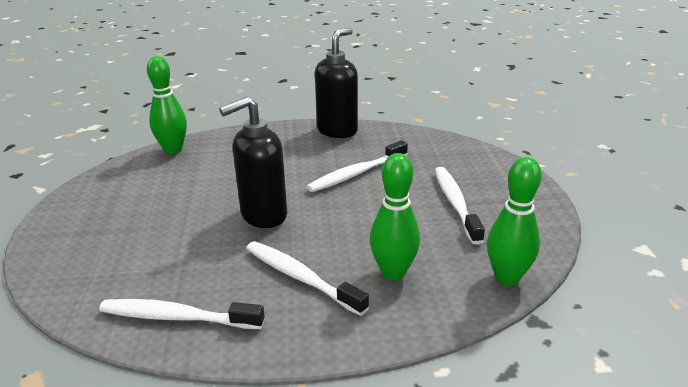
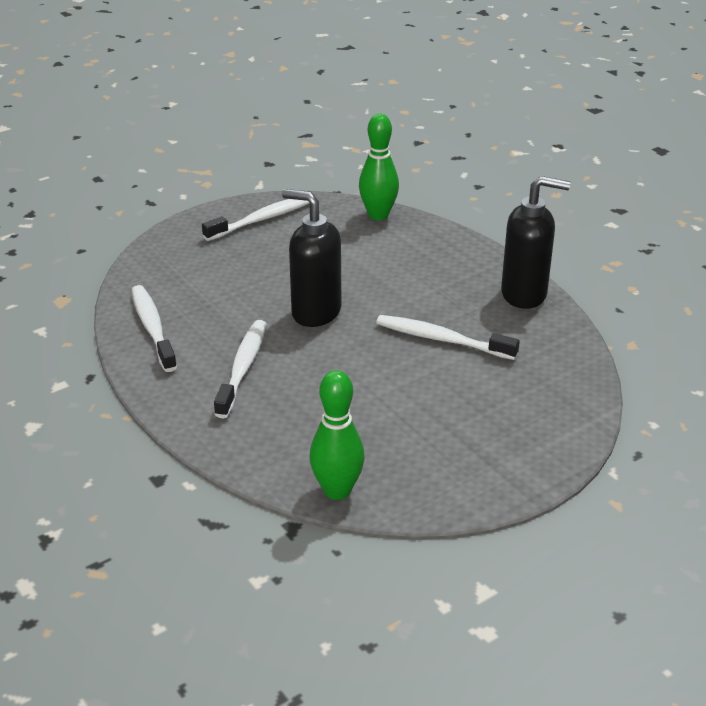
camera: 60 degrees right, 5 degrees up
(393, 272) = (290, 417): green bowling pin -> none
(455, 203) = (444, 424): white toothbrush -> white toothbrush (263, 219)

